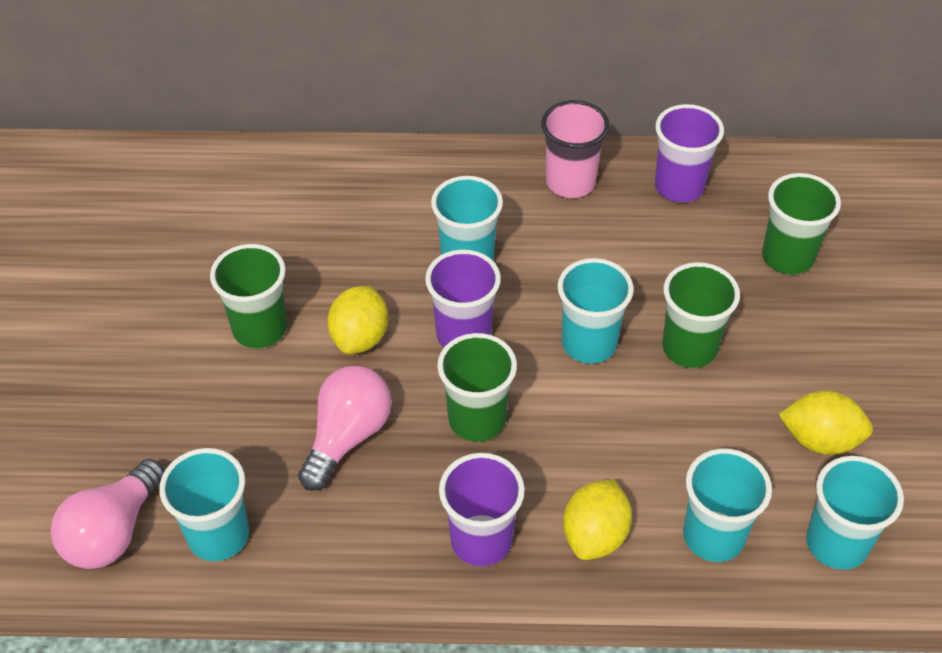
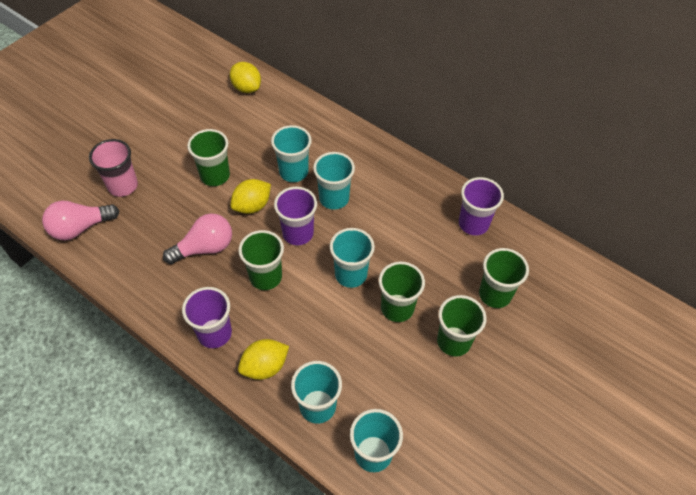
camera: 35 degrees right, 5 degrees up
(218, 535) = (116, 257): turquoise cup -> turquoise cup (293, 172)
(570, 182) = (420, 189): pink cup -> pink cup (123, 186)
(796, 344) = (453, 341): none -> green cup
(820, 440) = (417, 397): yellow lemon -> yellow lemon (246, 88)

